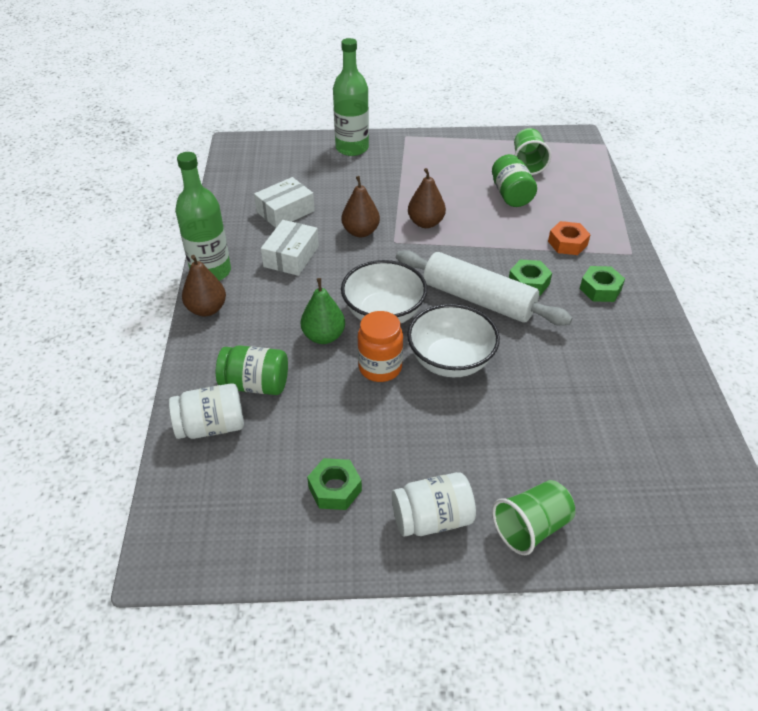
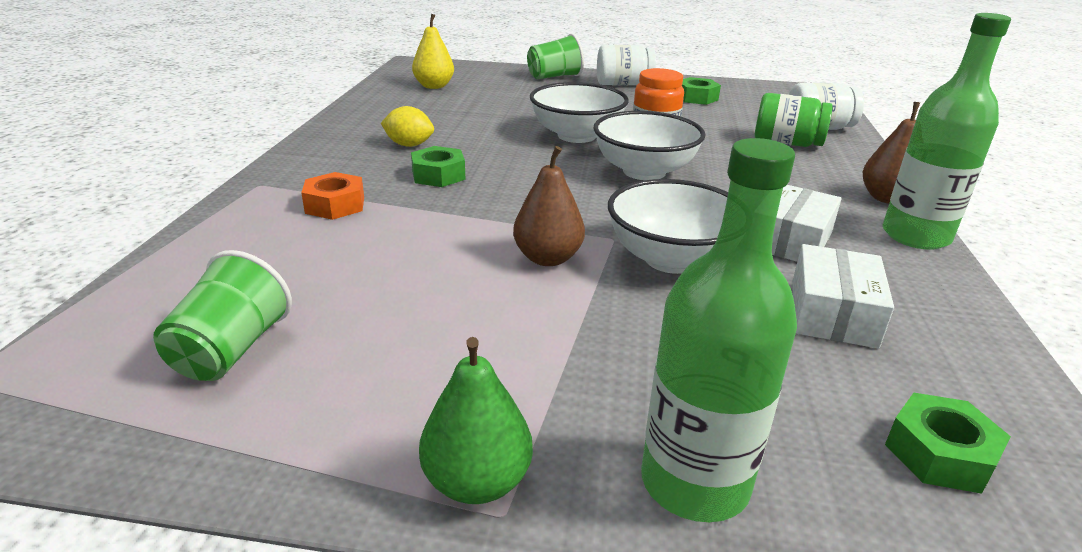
camera: 170 degrees left, 15 degrees down
(285, 211) = (833, 313): white box -> white box turned 45 degrees counterclockwise
(324, 336) = (719, 163): green pear -> green pear (477, 482)
(361, 232) = (671, 259): brown pear -> white bowl
(478, 299) = (517, 169): white rolling pin -> none
(511, 195) = (347, 285): green jar -> none
(579, 318) = (409, 145): none -> yellow lemon
(600, 289) = (353, 161): green nut -> green nut (939, 454)
(655, 453) = (434, 86): none -> yellow pear

